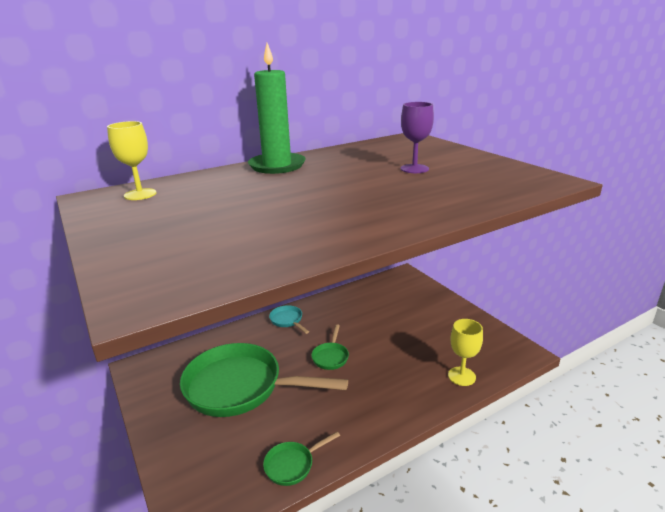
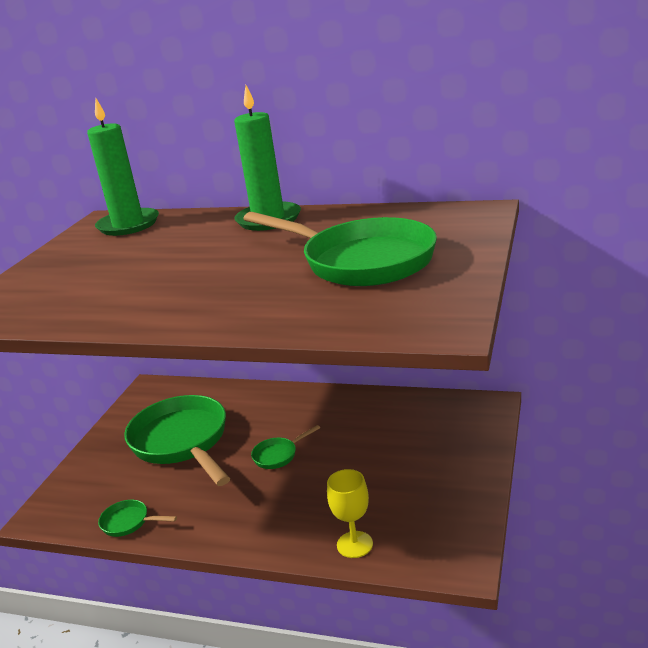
camera: 50 degrees right, 0 degrees up
(140, 194) = (128, 225): yellow goblet -> green candle
(287, 320) = (297, 401): turquoise pan -> none
(414, 169) = (361, 261): purple goblet -> green pan

